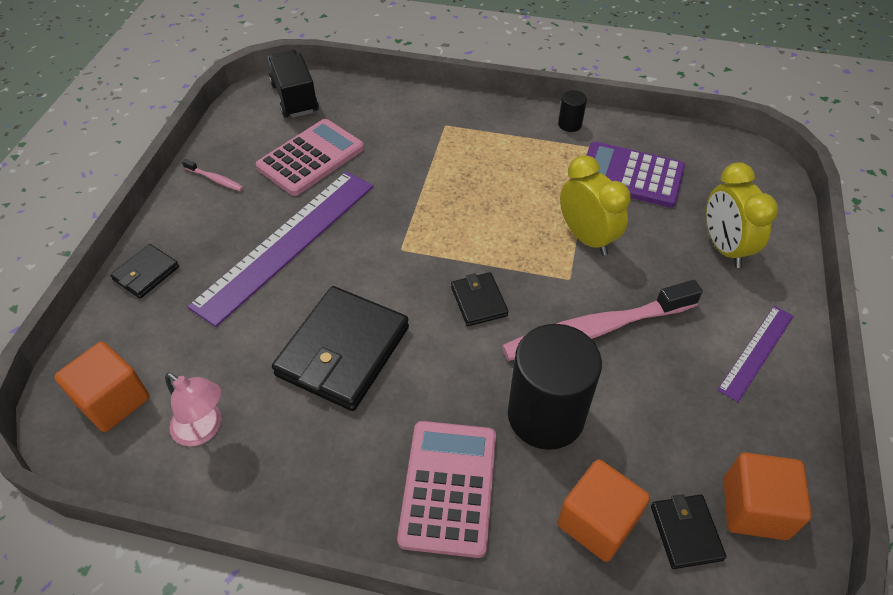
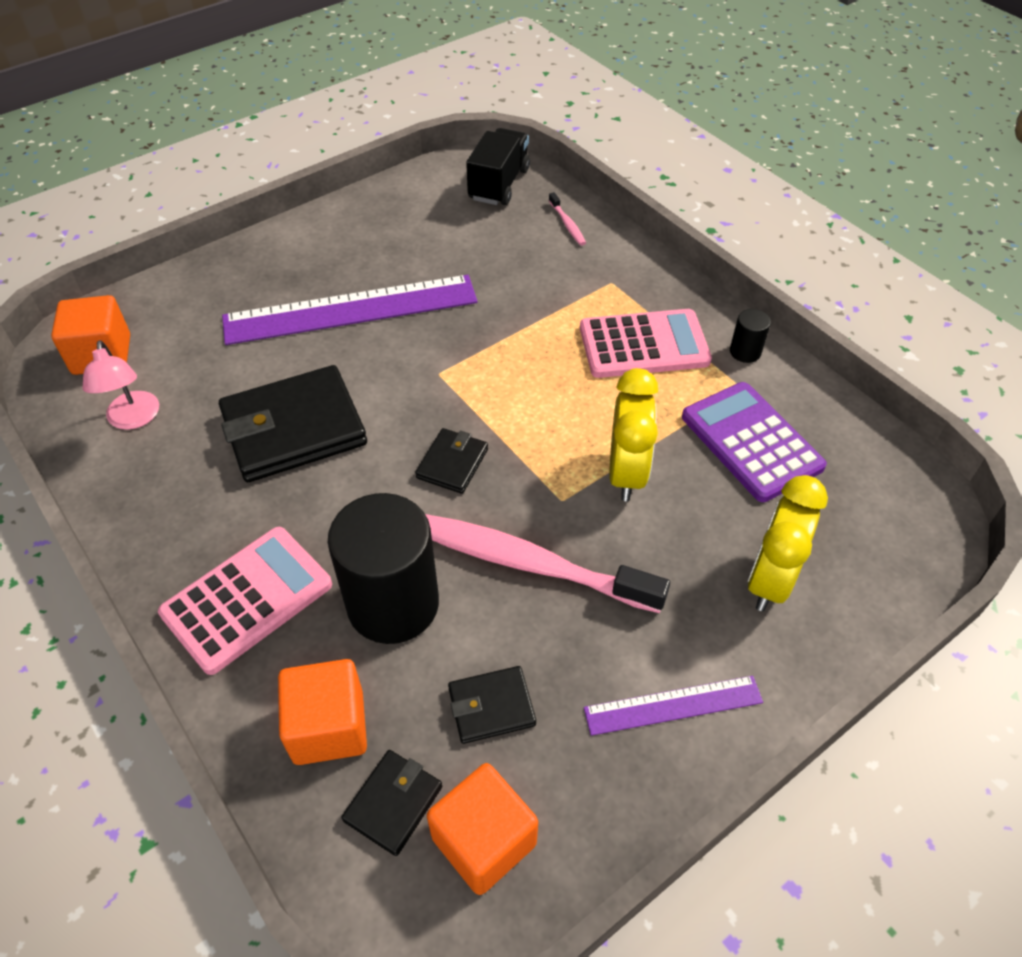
camera: 40 degrees right, 0 degrees up
(146, 273) = (224, 270): black wallet -> black wallet (491, 706)
(215, 179) = (355, 222): pink toothbrush -> pink toothbrush (567, 224)
(311, 158) = (453, 246): pink calculator -> pink calculator (644, 345)

